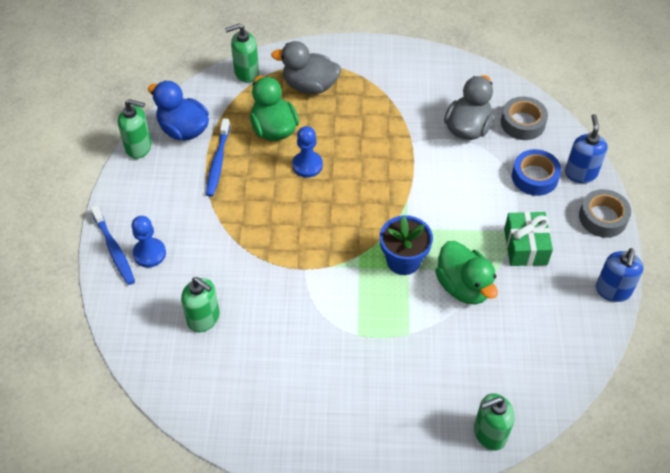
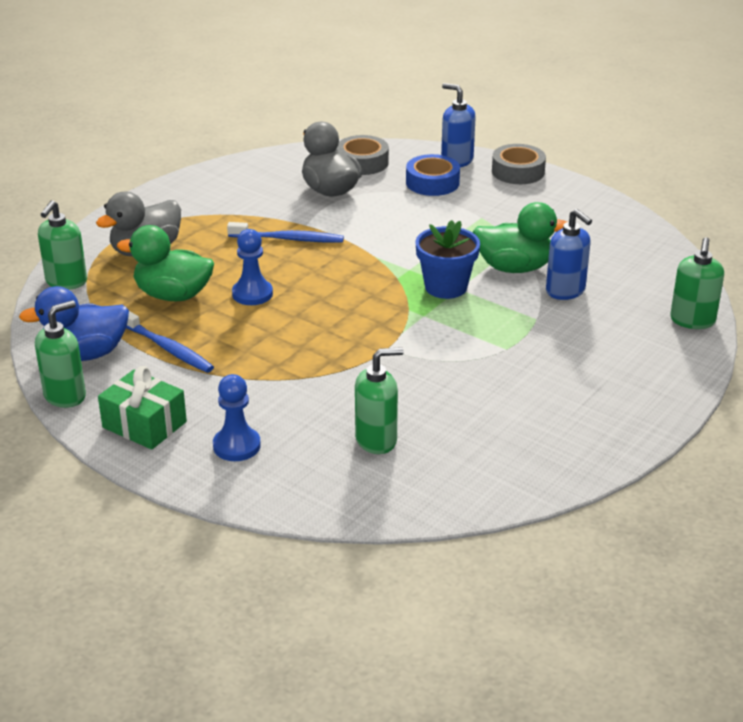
camera: 55 degrees left, 20 degrees down
(114, 249) = (196, 471): blue toothbrush -> blue toothbrush (288, 239)
(525, 246) = (505, 219): green gift -> green gift (144, 424)
(612, 291) = (601, 200): blue soap dispenser -> blue soap dispenser (565, 291)

